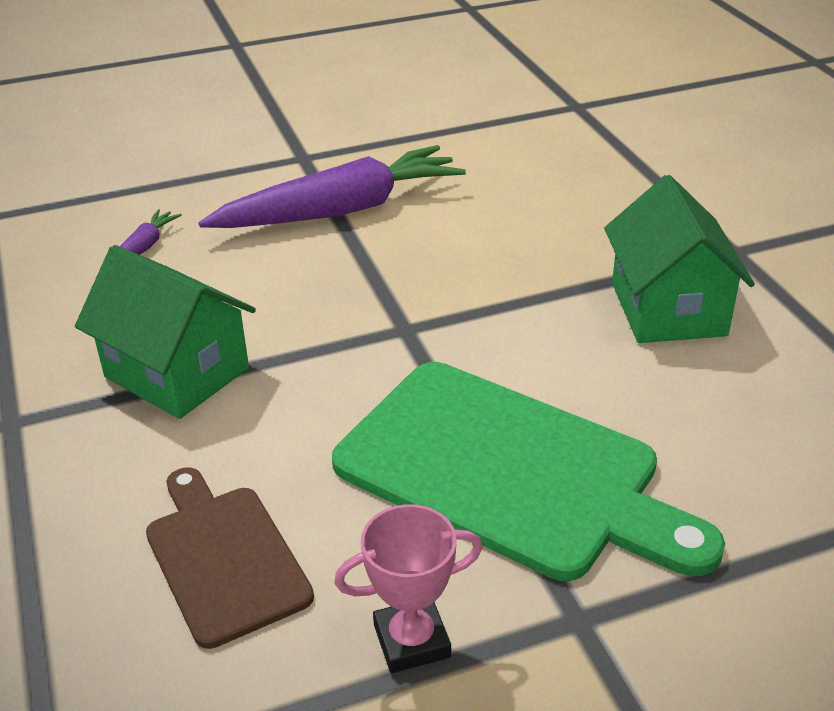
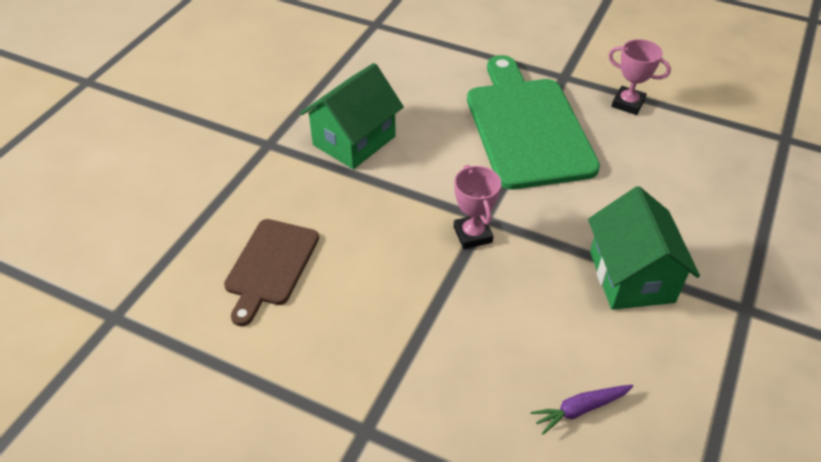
camera: 135 degrees left, 10 degrees up
(223, 558) = (676, 169): brown cutting board -> brown cutting board (271, 266)
(341, 210) = (411, 339): purple carrot -> none
(396, 306) = (472, 235): none -> pink trophy

